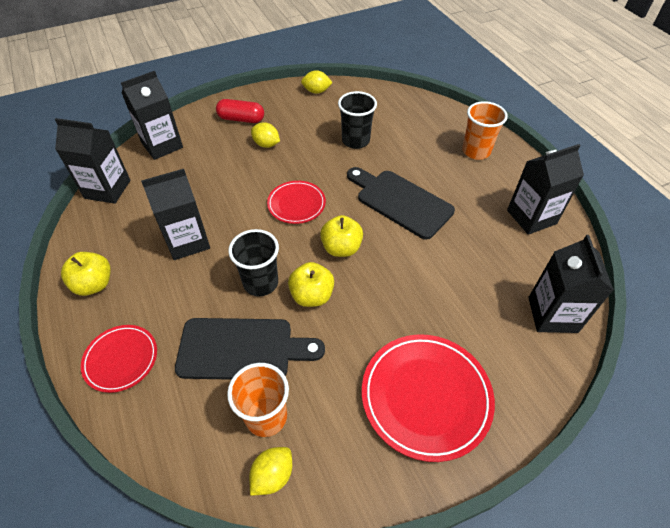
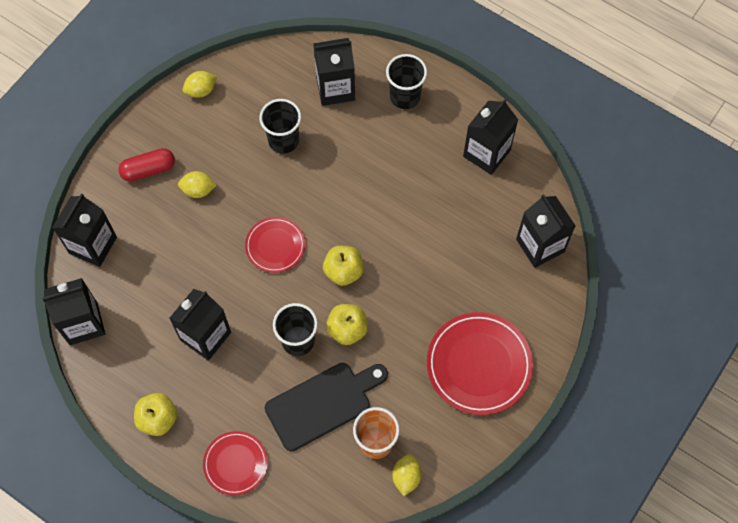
camera: 30 degrees left, 15 degrees up
(400, 201) = (367, 194): black cutting board -> none
(420, 126) = (335, 88): none -> black carton
(476, 151) = (405, 96): orange cup -> black cup

